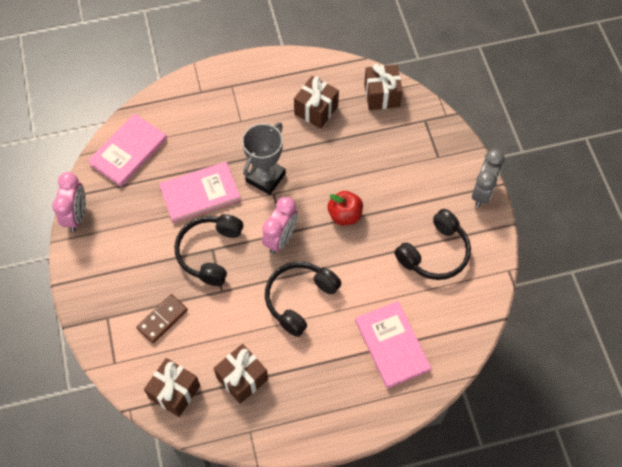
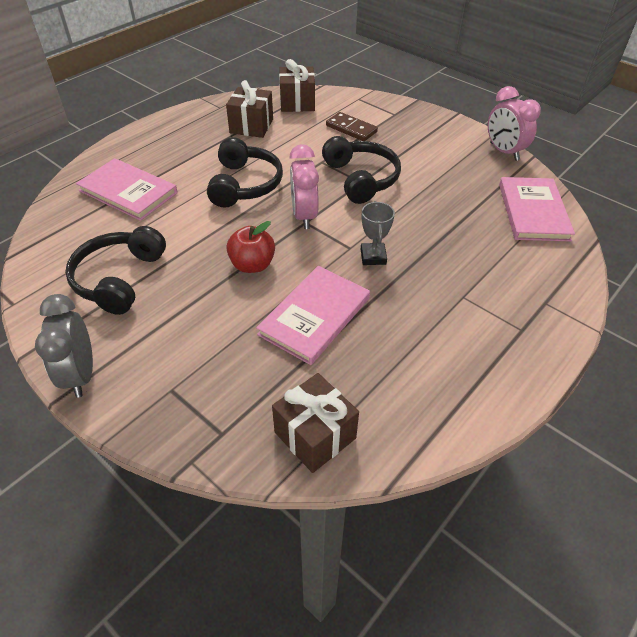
camera: 145 degrees right, 15 degrees down
(162, 319) = (351, 129): brown domino -> brown domino turned 60 degrees counterclockwise
(200, 193) = (422, 213): pink book -> pink book (314, 316)
(265, 177) = (373, 257): grey trophy -> grey trophy, size x0.60
(316, 110) = (388, 359): brown gift -> none

